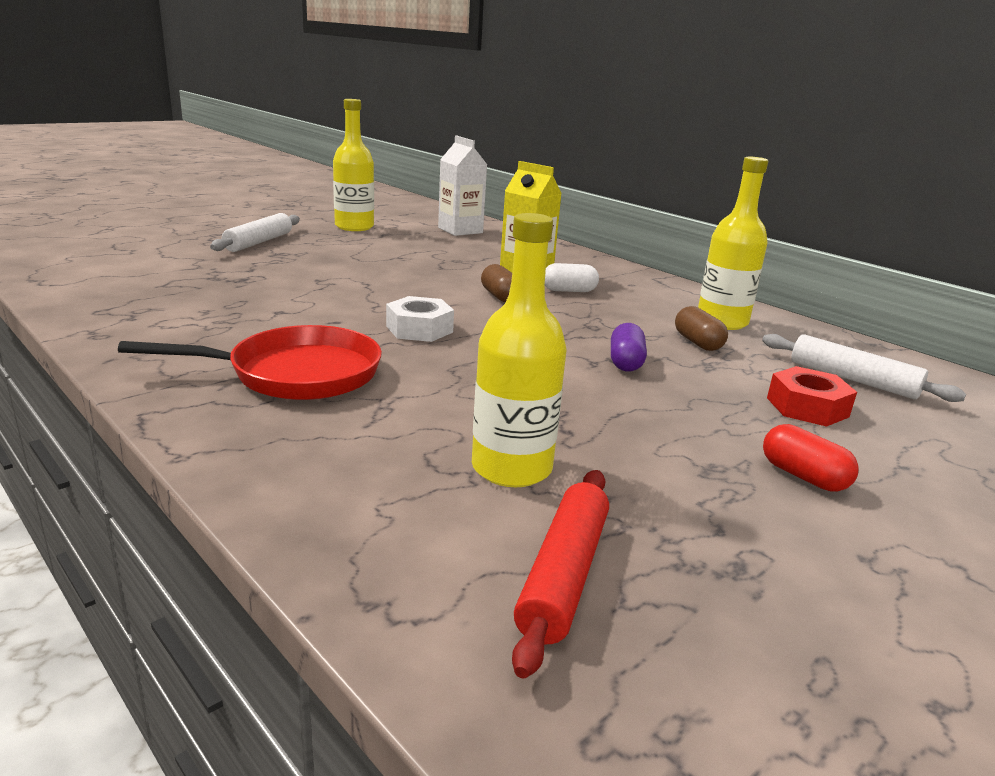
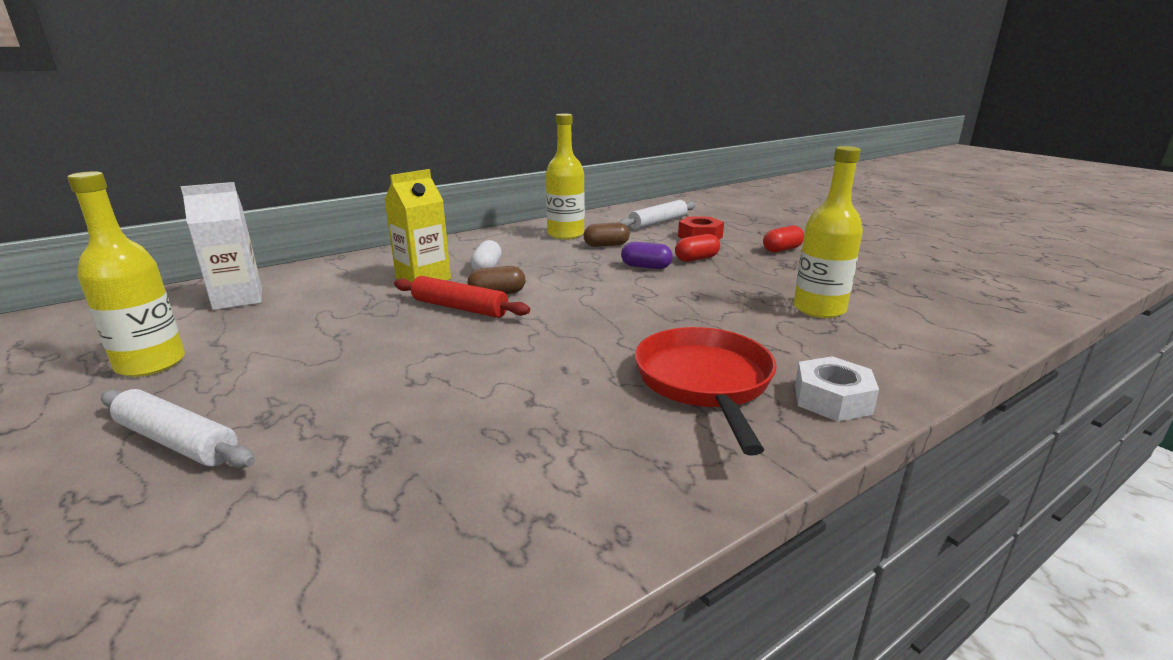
camera: 80 degrees left, 0 degrees up
(419, 329) = (585, 329): white nut -> white nut (832, 399)
(564, 575) = (915, 305): red rolling pin -> red rolling pin (460, 308)
(685, 396) = (696, 259): none -> red capsule

